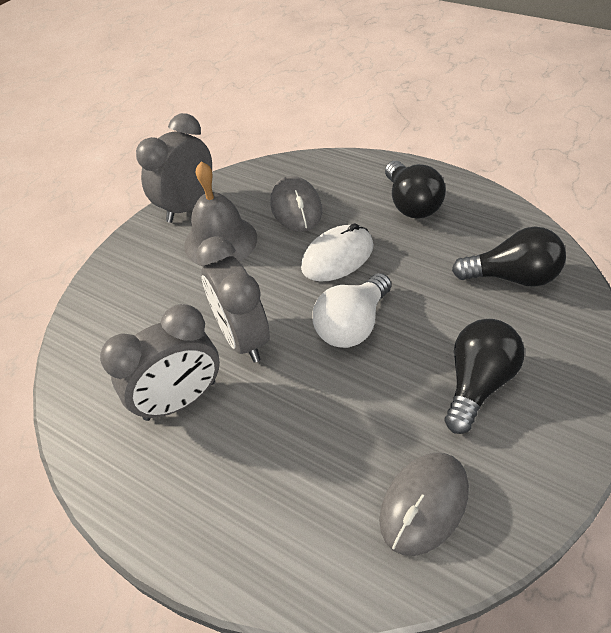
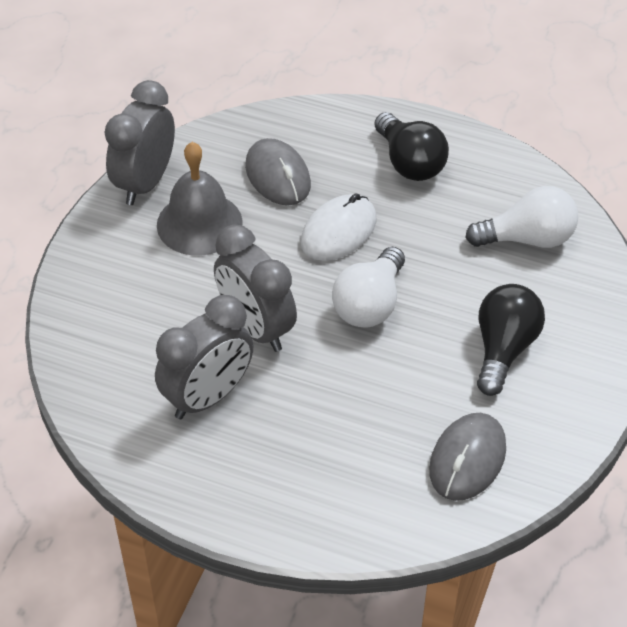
camera: 15 degrees left, 0 degrees up
(512, 277) = (527, 239): black light bulb -> white light bulb

